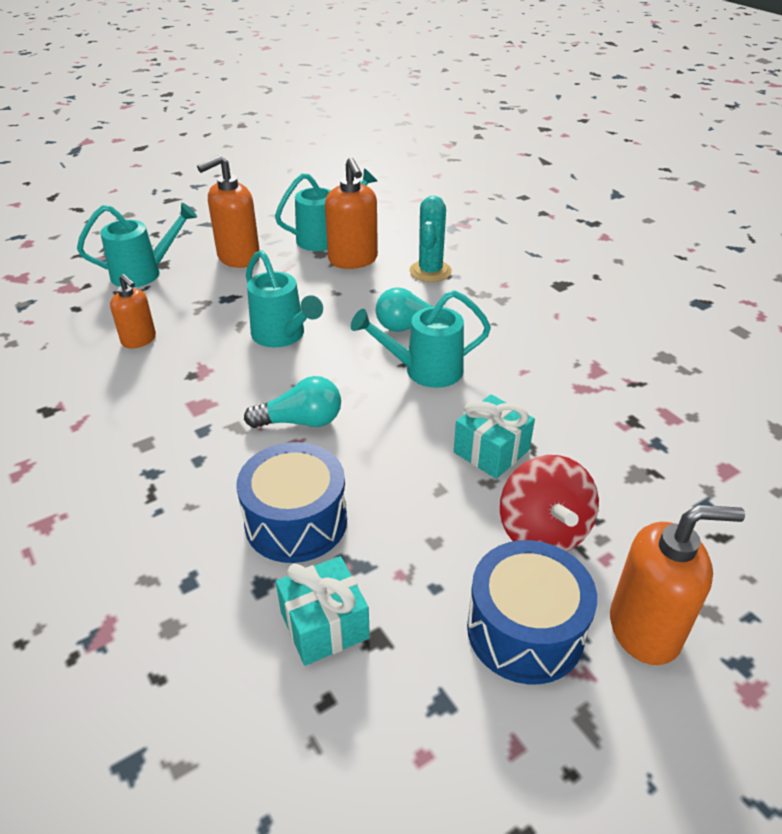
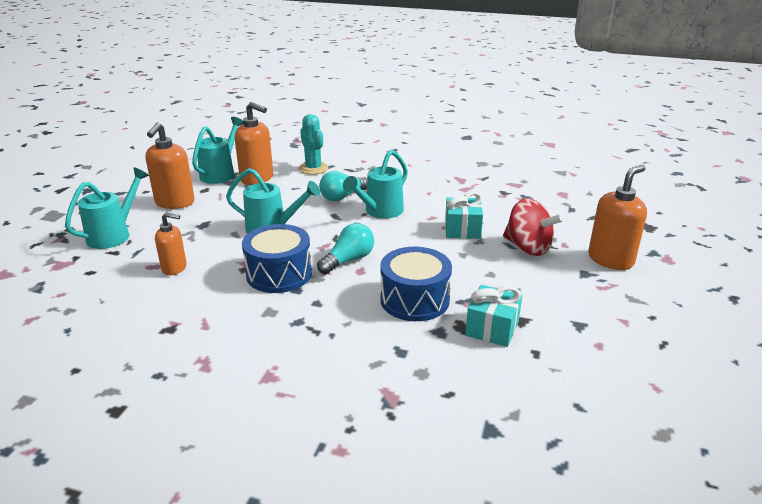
camera: 40 degrees left, 10 degrees down
(525, 630) = (572, 283): blue drum -> blue drum (279, 274)

